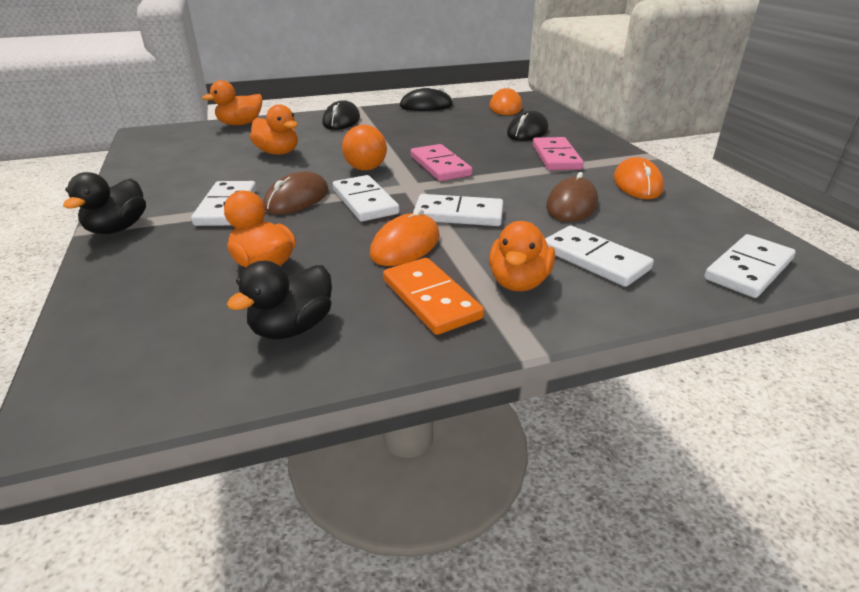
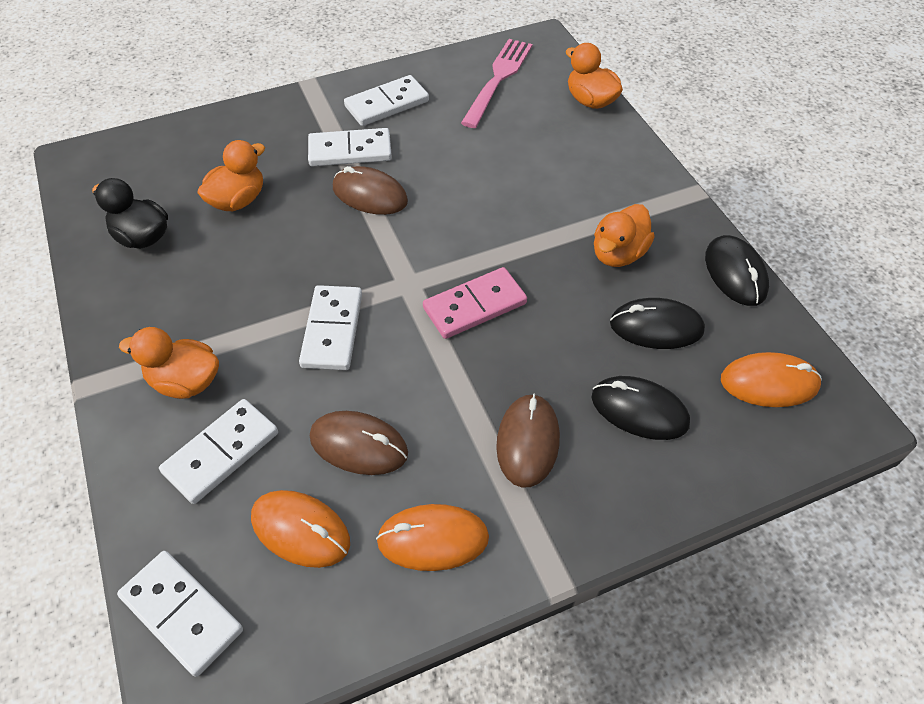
camera: 85 degrees right, 20 degrees up
(118, 228) = (308, 99): black duck -> none
(181, 148) = (498, 79): none -> pink fork
(278, 152) = (498, 153): orange duck -> orange duck (618, 254)
(341, 121) = (630, 187): black mouse -> black mouse (656, 327)
(365, 168) = (457, 236): orange ball -> none
(365, 202) = (364, 248): white domino -> white domino (387, 104)
(405, 245) = (264, 291): orange mouse -> orange mouse (300, 530)
(430, 299) = (167, 317): orange domino -> none
(556, 157) = (528, 442): pink domino -> brown mouse

